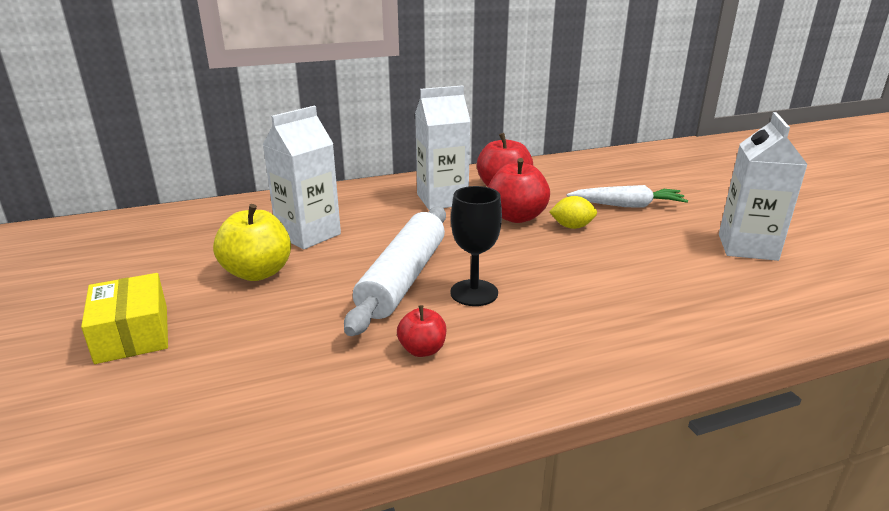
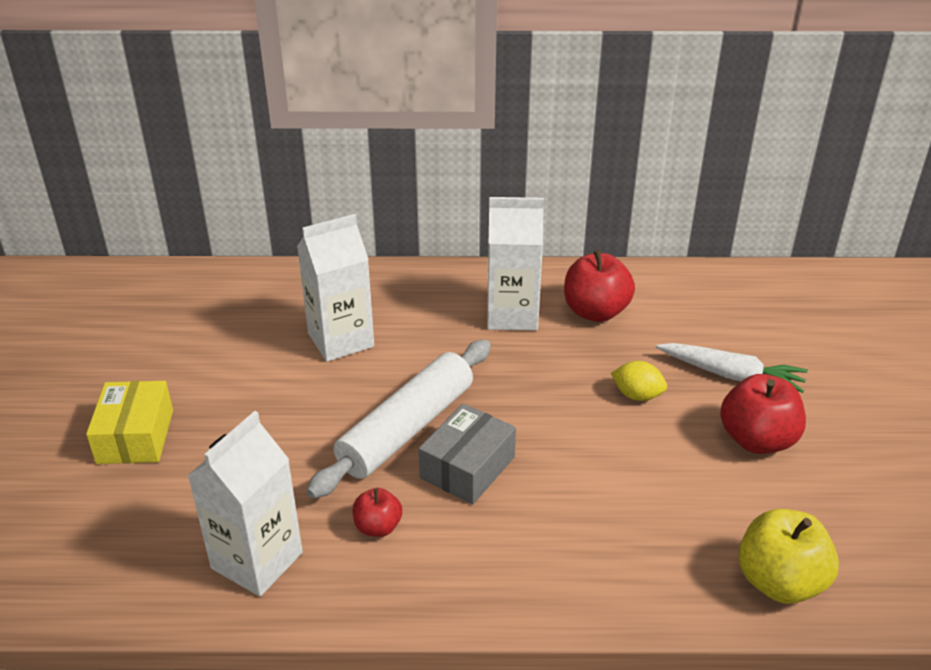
camera: 20 degrees right, 10 degrees up
(258, 272) = (270, 384): yellow apple -> yellow apple (779, 582)
(474, 293) = (467, 467): black goblet -> grey box
(516, 217) = (582, 364): red apple -> red apple (757, 440)
(747, 247) = (830, 480): white carton -> white carton (257, 560)

